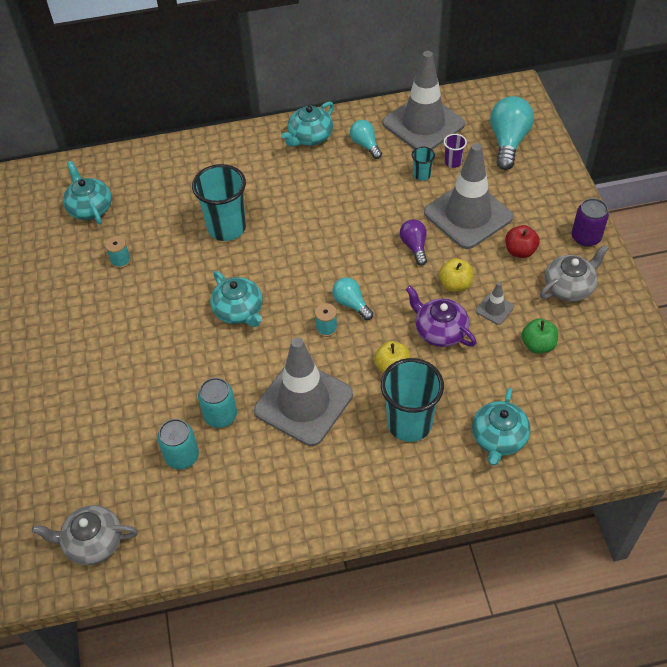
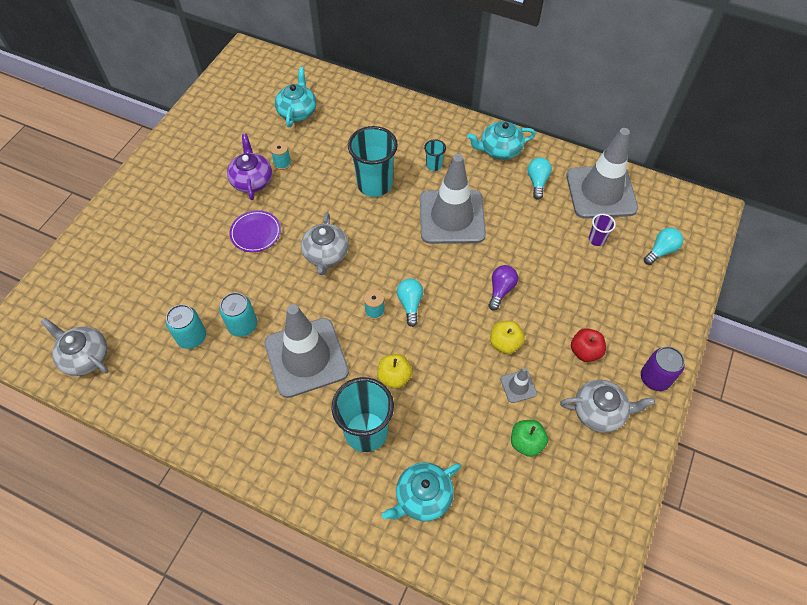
camera: 35 degrees right, 5 degrees up
(155, 334) = (255, 233): none -> purple plate
(239, 311) = (326, 254): turquoise teapot -> grey teapot
(422, 175) = (560, 234): turquoise cup -> turquoise cup (434, 165)
(439, 331) = (457, 373): purple teapot -> purple teapot (252, 180)
(468, 215) = (568, 292): grey traffic cone -> grey traffic cone (452, 217)
(508, 142) = (661, 251): turquoise light bulb -> turquoise light bulb, size x0.58

